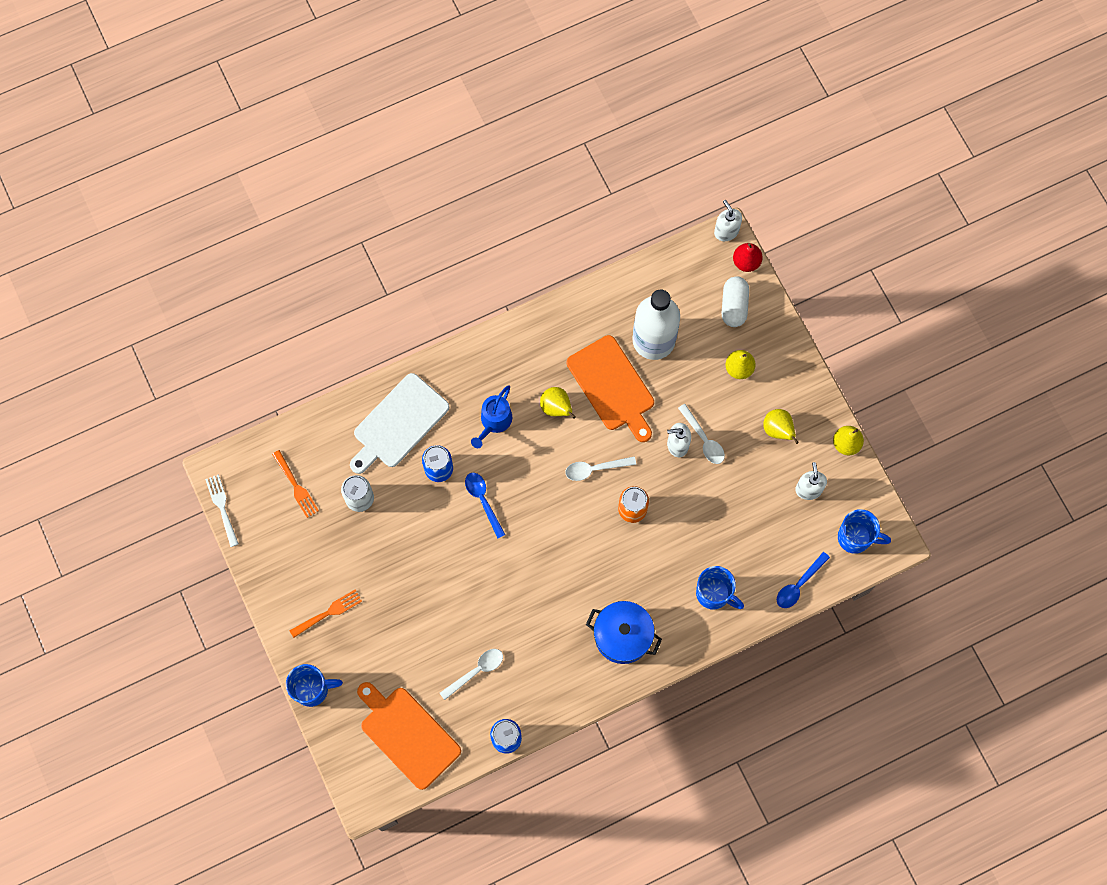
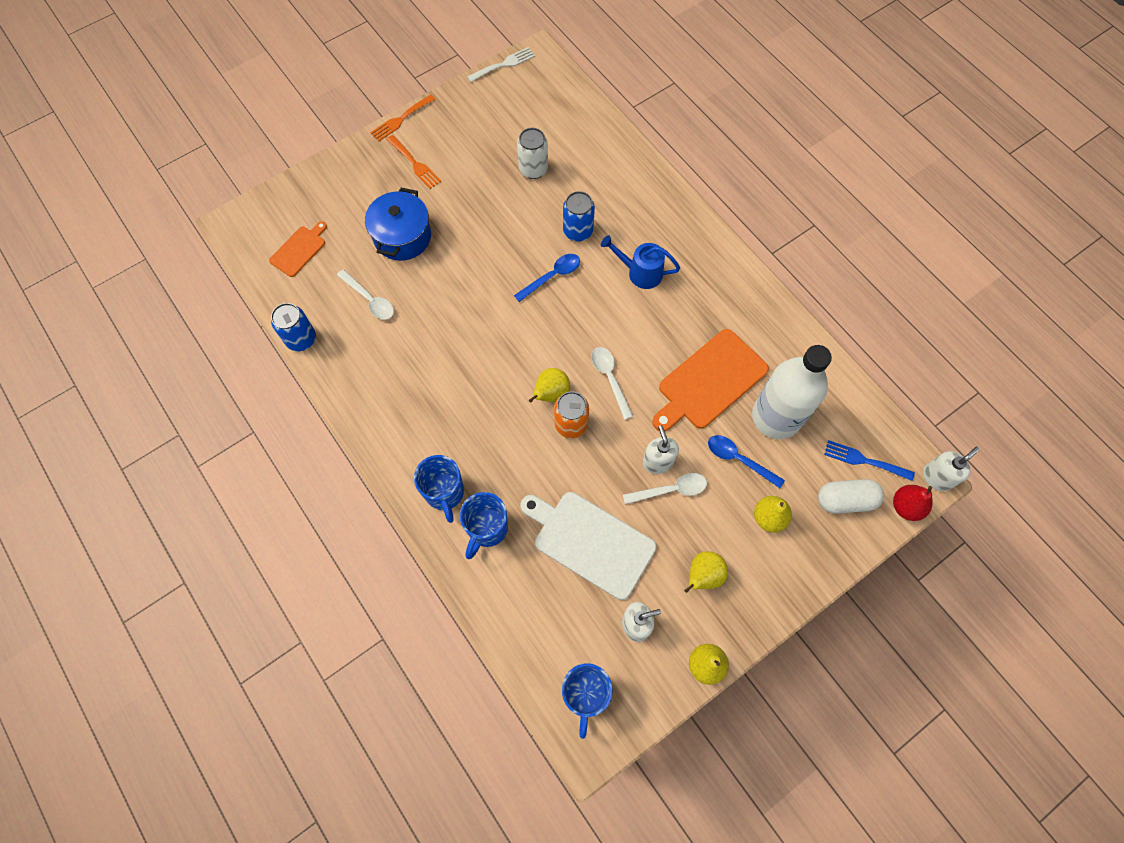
camera: 80 degrees right, 5 degrees down
(296, 486) = (535, 116): orange fork -> orange fork (401, 119)
(312, 689) = (338, 164): blue mug -> blue mug (445, 493)
(398, 423) = (618, 188): white cutting board -> white cutting board (590, 542)
(407, 734) = (299, 250): orange cutting board -> orange cutting board, size x0.55
(556, 408) = (670, 329): yellow pear -> yellow pear (551, 394)
(622, 636) = (424, 436): blue pot -> blue pot (402, 237)
(703, 282) = (864, 460): none -> blue fork
(703, 439) = (671, 490): white spoon -> white spoon turned 150 degrees counterclockwise
(798, 585) = (513, 629): blue spoon -> blue spoon (738, 459)

